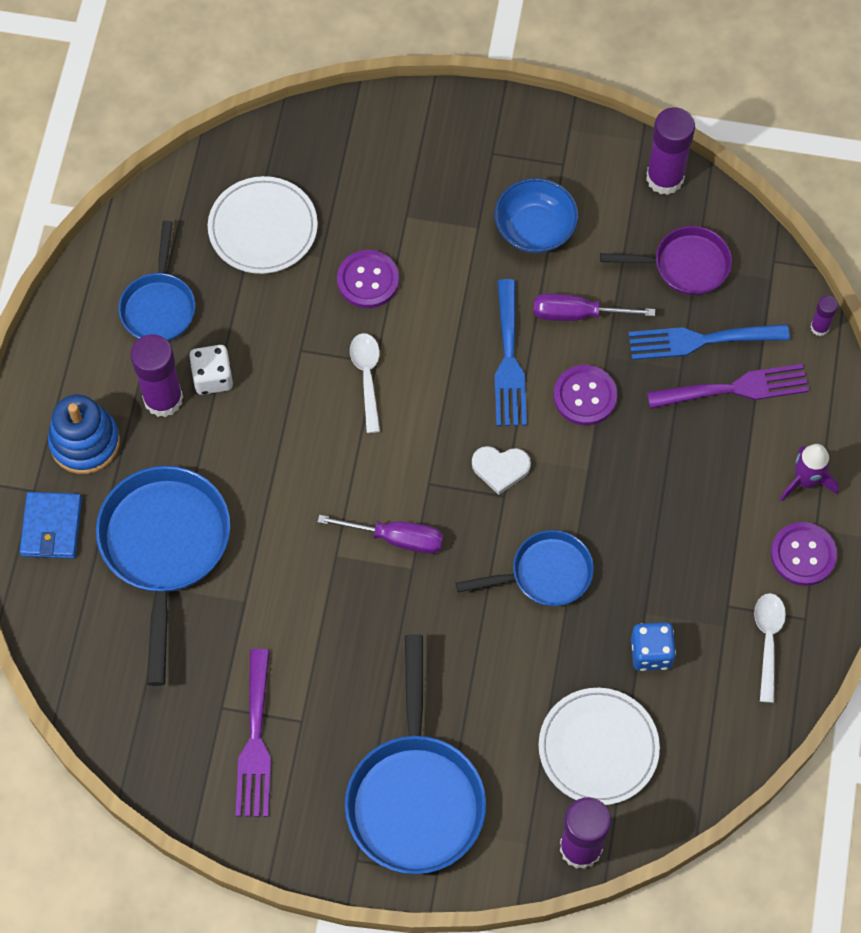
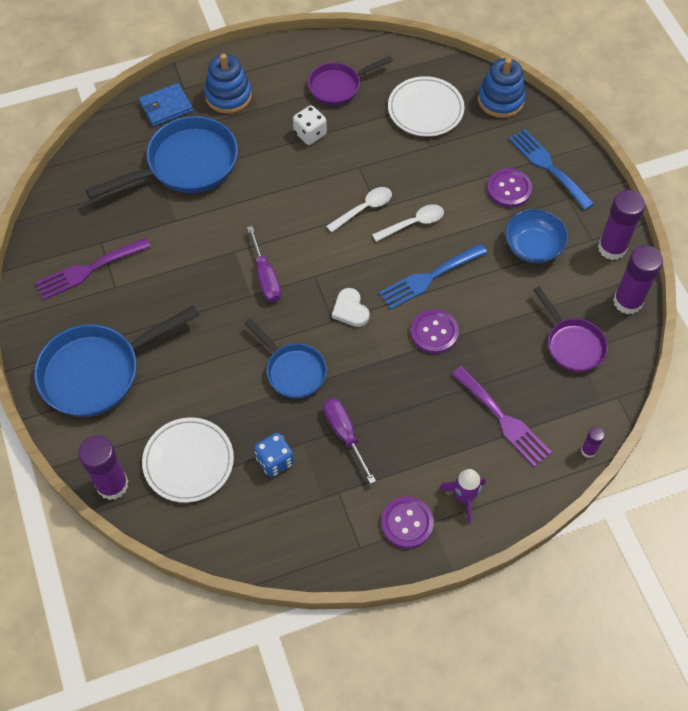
camera: 60 degrees right, 5 degrees down
(159, 306) = (338, 86): blue pan -> purple pan
(163, 399) = (280, 117): purple glue stick -> purple glue stick (612, 248)
(305, 139) = (500, 100): none -> blue stacking toy
(368, 280) = (430, 177): purple button -> purple button (509, 189)
(576, 314) = (489, 299): purple screwdriver -> purple screwdriver (344, 434)
(700, 340) = (523, 380): blue fork -> blue fork (548, 166)
(768, 641) = (327, 531): white spoon -> white spoon (413, 223)

